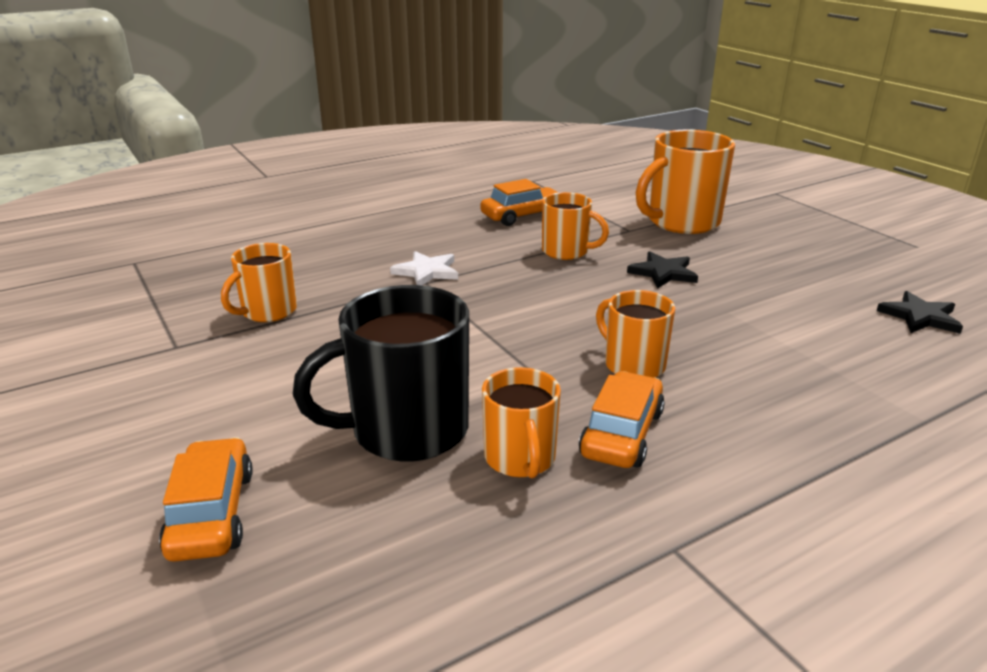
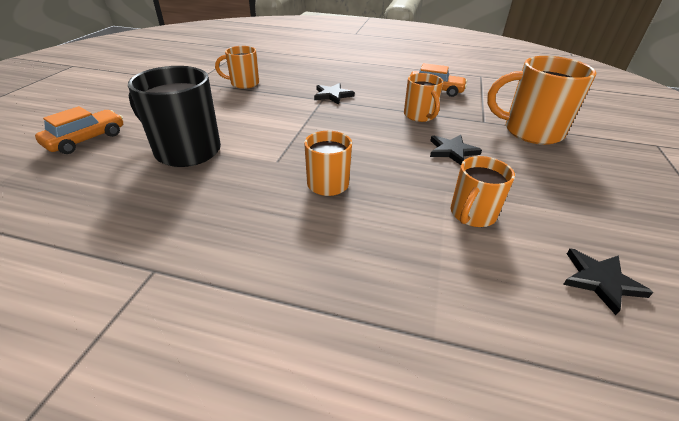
camera: 45 degrees right, 10 degrees up
(427, 272) = (332, 95): white star -> black star
(520, 459) = (193, 188): orange mug -> orange mug (472, 214)
(622, 433) = (251, 208): orange car -> none

